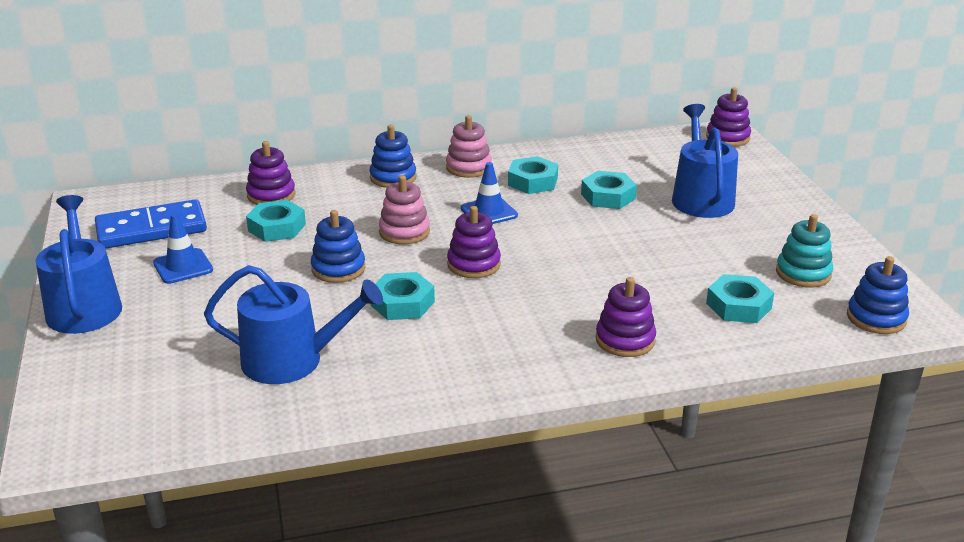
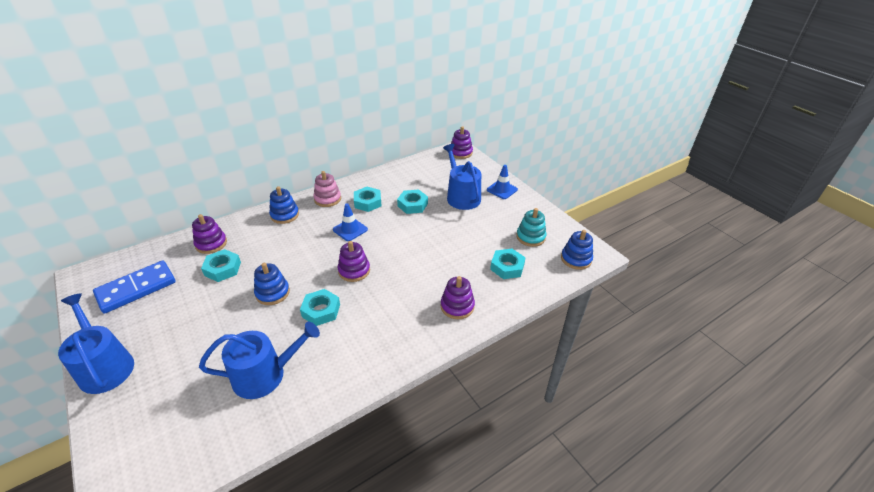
camera: 20 degrees left, 10 degrees up
(183, 266) = (168, 315): blue traffic cone -> blue traffic cone (502, 190)
(404, 232) = (305, 255): pink stacking toy -> none

